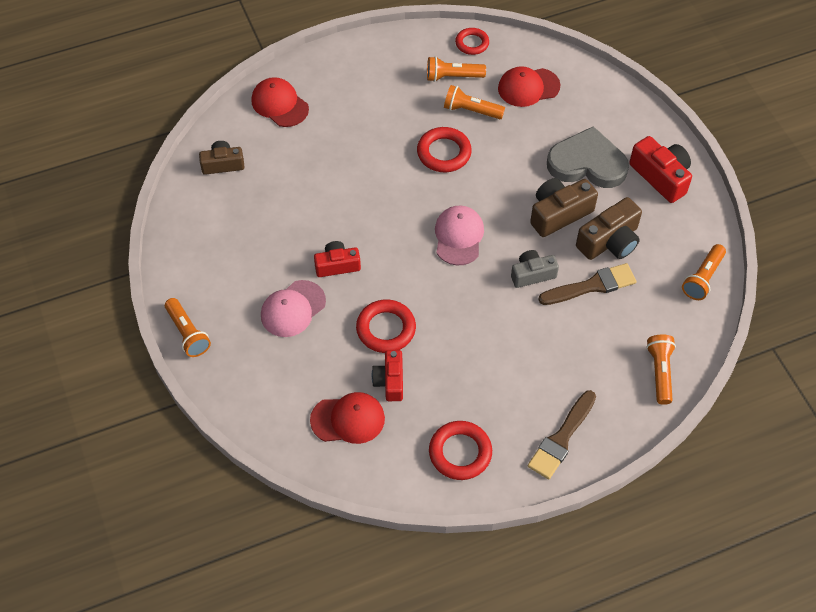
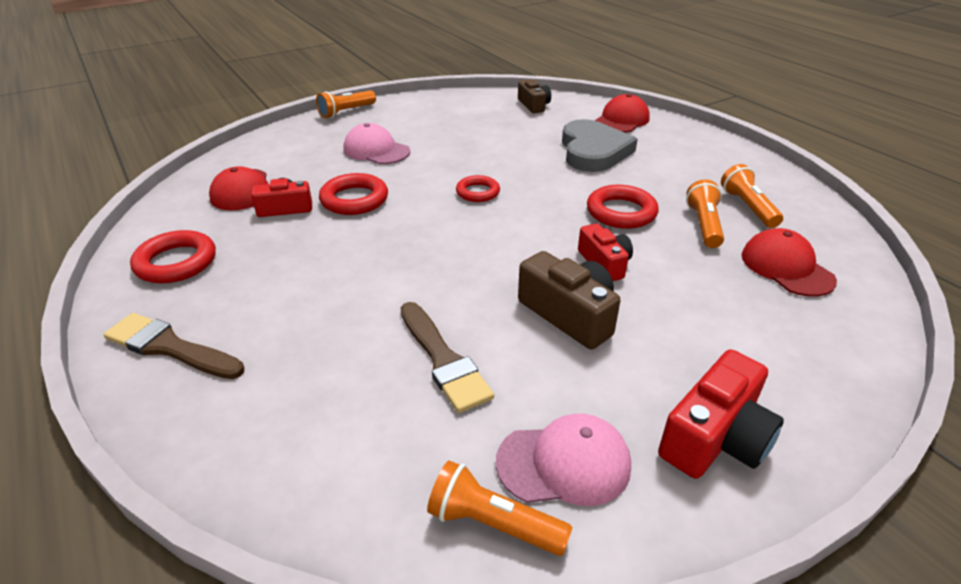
camera: 80 degrees right, 20 degrees down
(337, 265) = (433, 166): red camera -> red camera (604, 263)
(458, 236) = (496, 234): pink cap -> pink cap (564, 463)
(472, 43) = (818, 216): red ring -> red ring (478, 192)
(532, 274) = (452, 297): grey camera -> none
(587, 163) = (685, 337): grey heart -> grey heart (593, 151)
(610, 241) = (538, 375): brown camera -> none
(660, 372) = (270, 461): orange flashlight -> none

